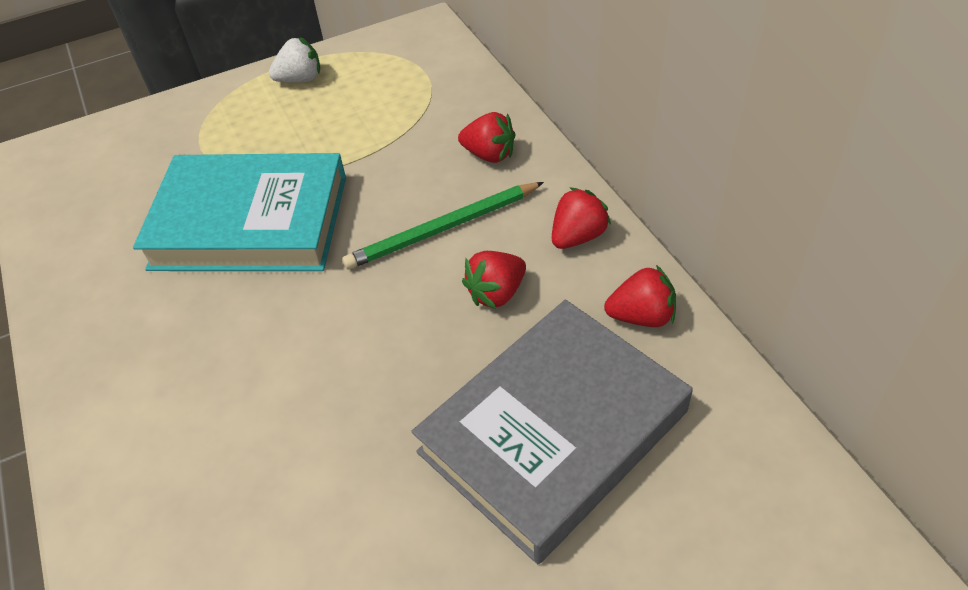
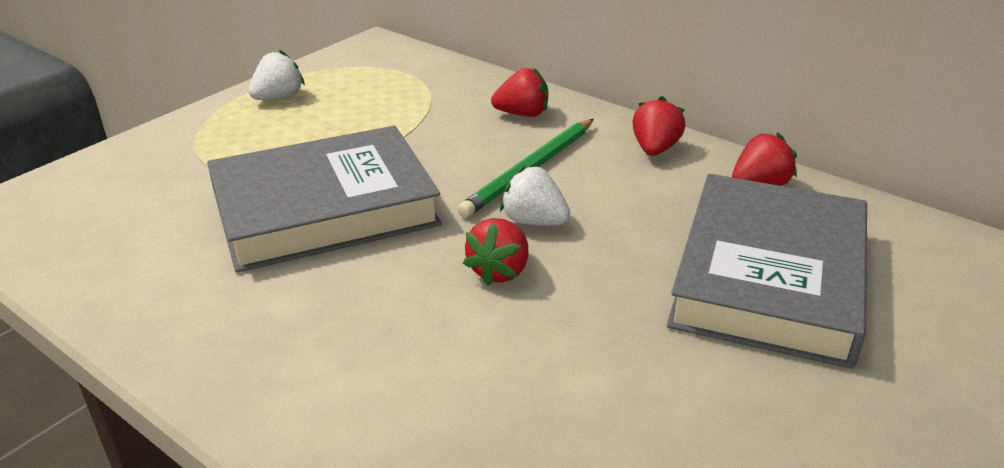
camera: 30 degrees left, 15 degrees down
(250, 222) = (324, 208): turquoise book -> grey book
(400, 292) = (534, 221): none -> white strawberry
(496, 293) = (624, 201): red strawberry -> red strawberry (499, 271)

